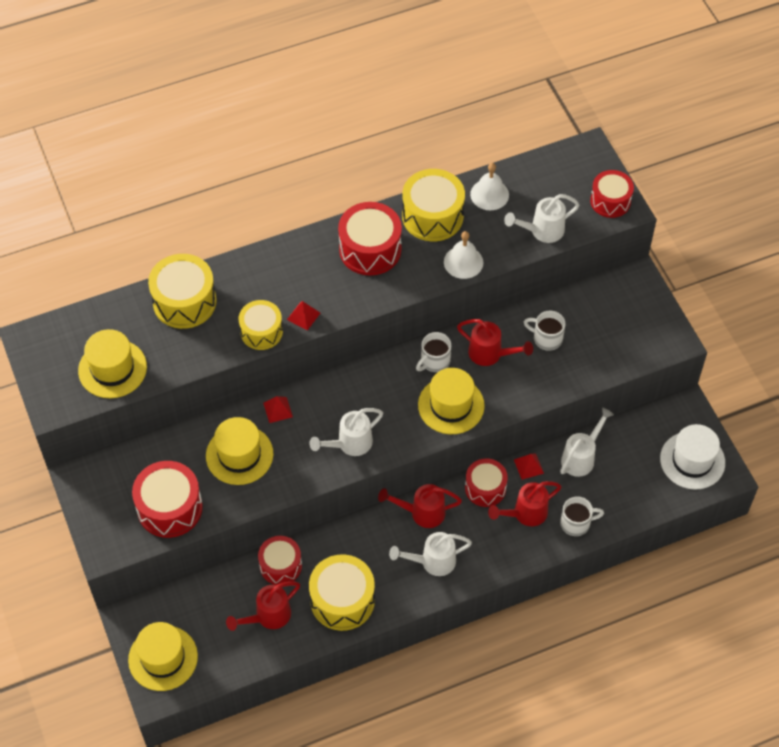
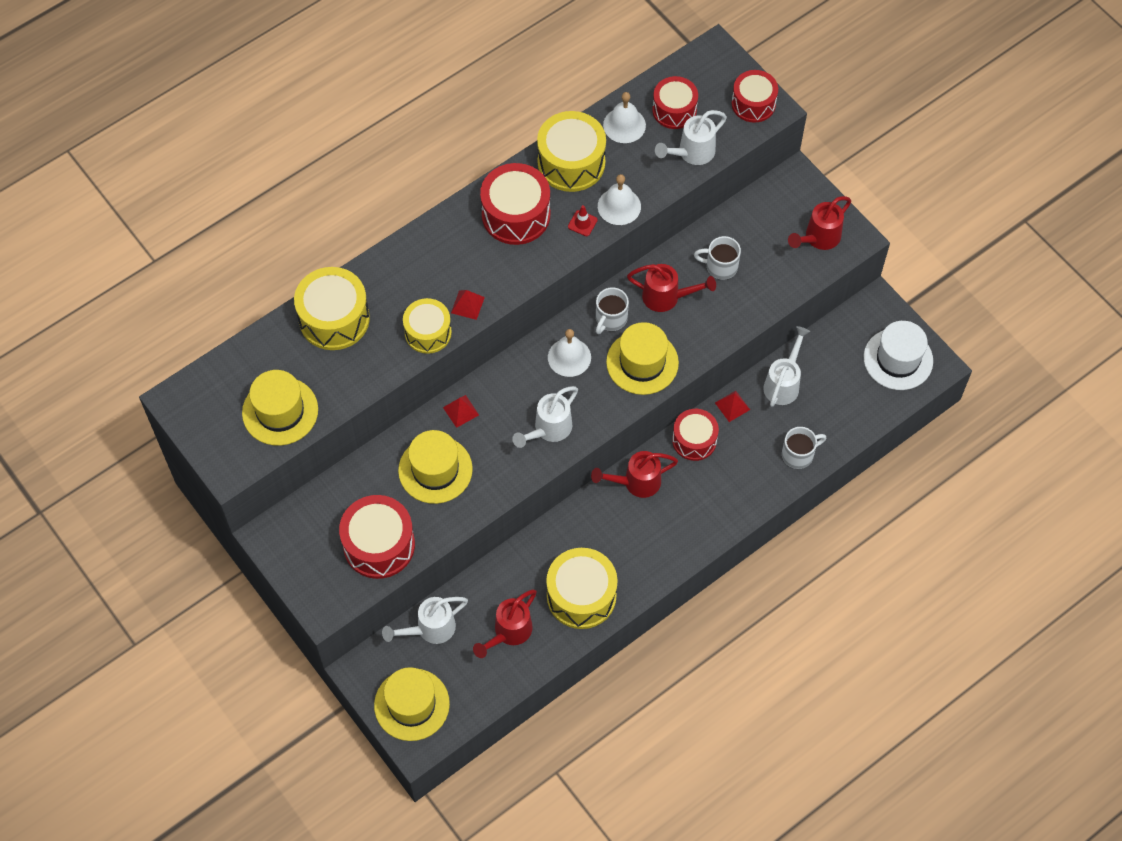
camera: 15 degrees left, 5 degrees up
(280, 565) = (505, 575): red drum -> red drum (674, 110)
(387, 386) = (569, 357): none -> white bell
(426, 269) = (582, 223): none -> red traffic cone
(432, 561) = (663, 531): white watering can -> white watering can (430, 629)
(525, 513) = (743, 457): red watering can -> red watering can (818, 238)

